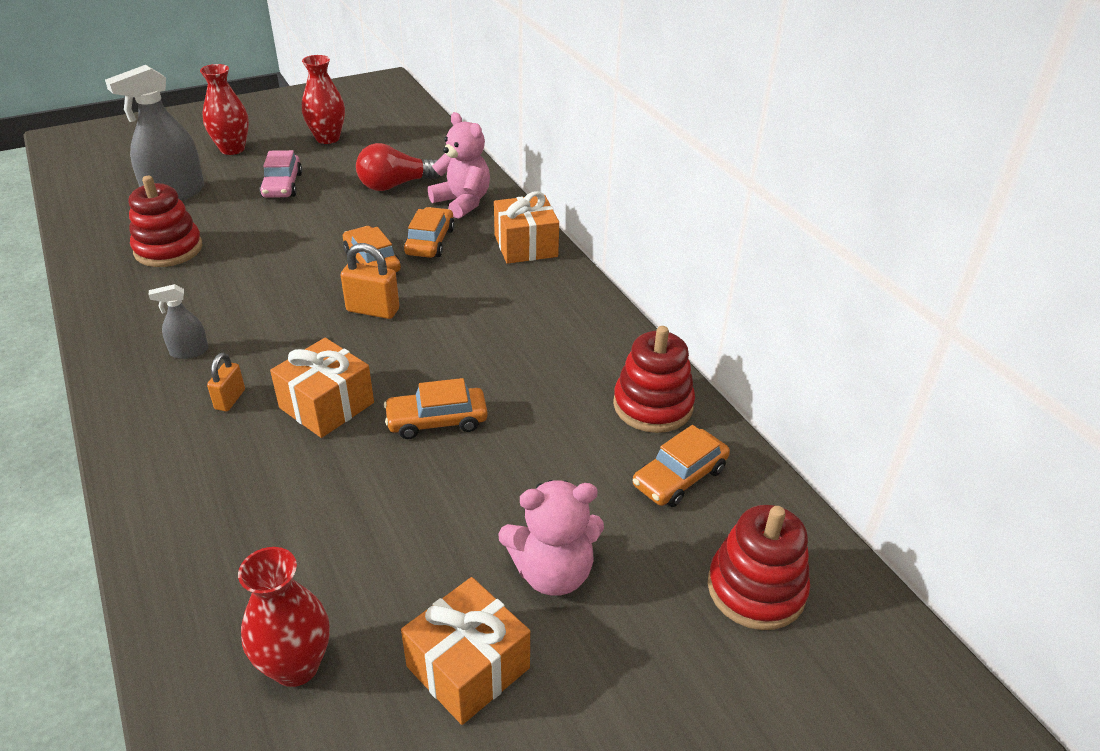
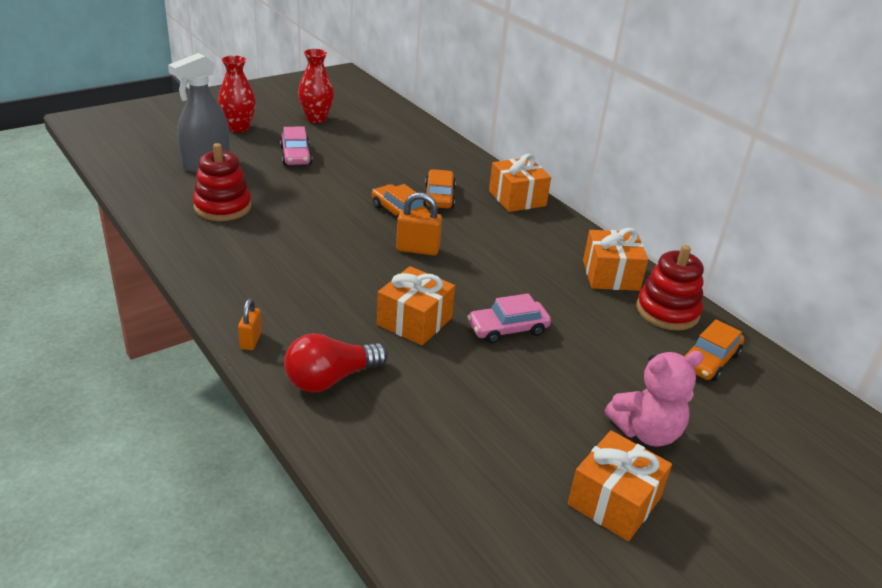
camera: 10 degrees left, 5 degrees down
(189, 351) = (280, 285): grey spray bottle -> none
(230, 399) = (333, 320): orange padlock -> orange padlock (251, 340)
(296, 666) = (482, 510): red vase -> none
(395, 185) = (390, 154): red light bulb -> red light bulb (330, 379)
(437, 420) = (507, 329): orange car -> pink car
(462, 202) = (451, 167): pink teddy bear -> none
(600, 353) = (610, 275): none -> orange gift
(756, 589) = (798, 434): red stacking toy -> none

